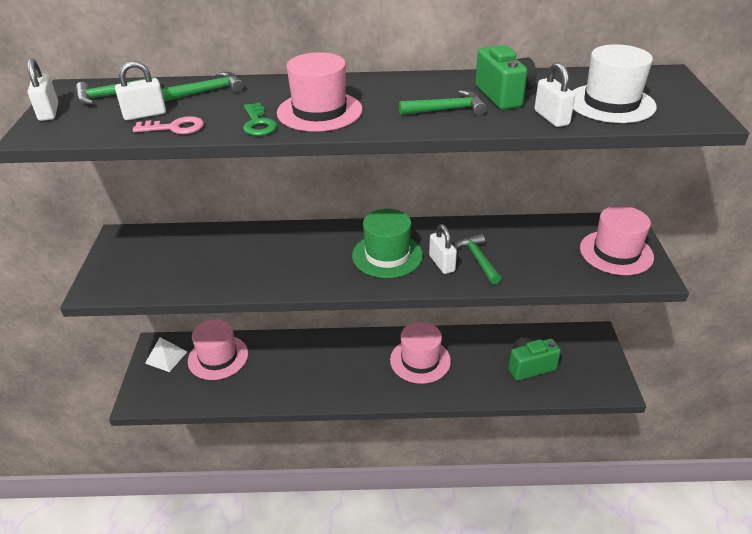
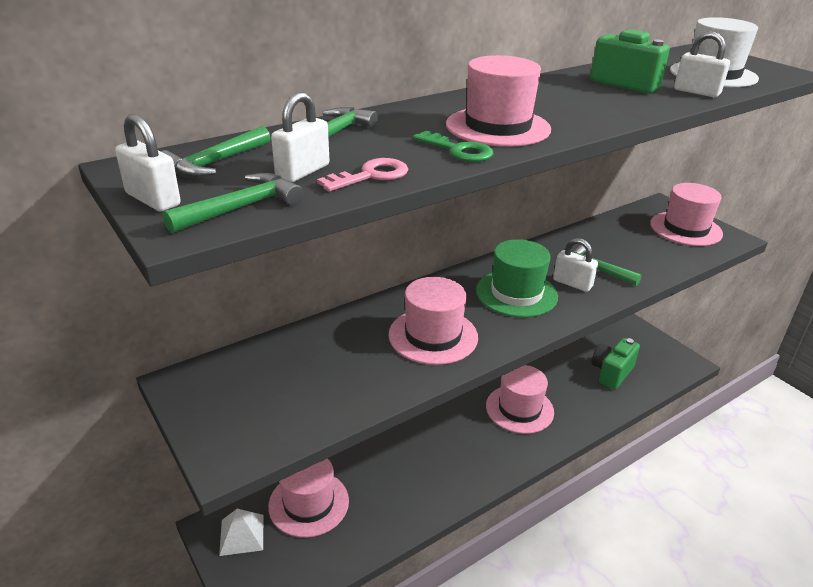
camera: 35 degrees left, 5 degrees down
(290, 263) = (433, 336): none -> pink hat
(447, 110) = (607, 102): green hammer -> green hammer (241, 208)

